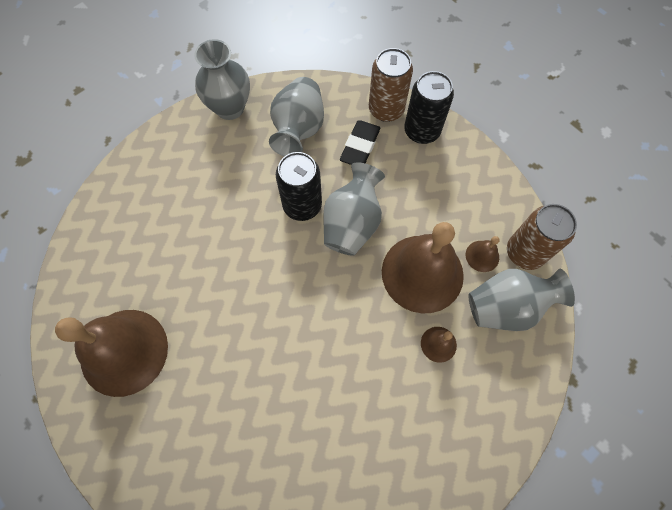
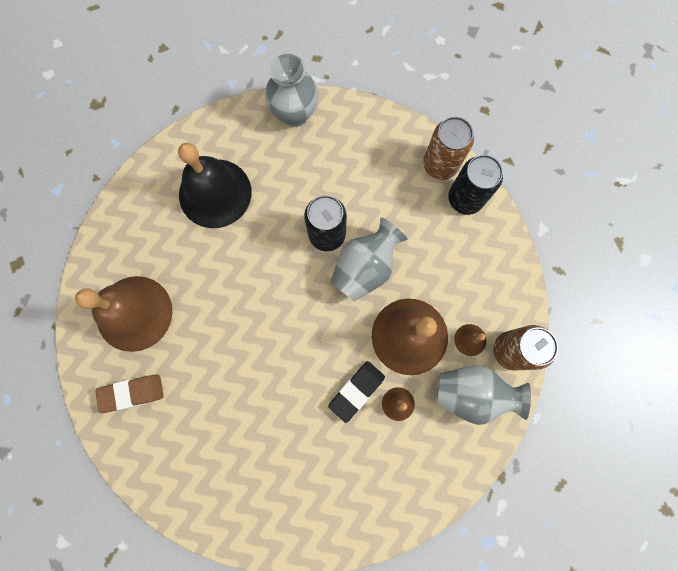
camera: 20 degrees right, 10 degrees up
(147, 439) = (132, 393): none -> brown eraser
(174, 203) = (215, 193): none -> black bell
(298, 130) = (350, 158): grey vase -> none
(360, 146) = (401, 194): black eraser -> black eraser (356, 391)

